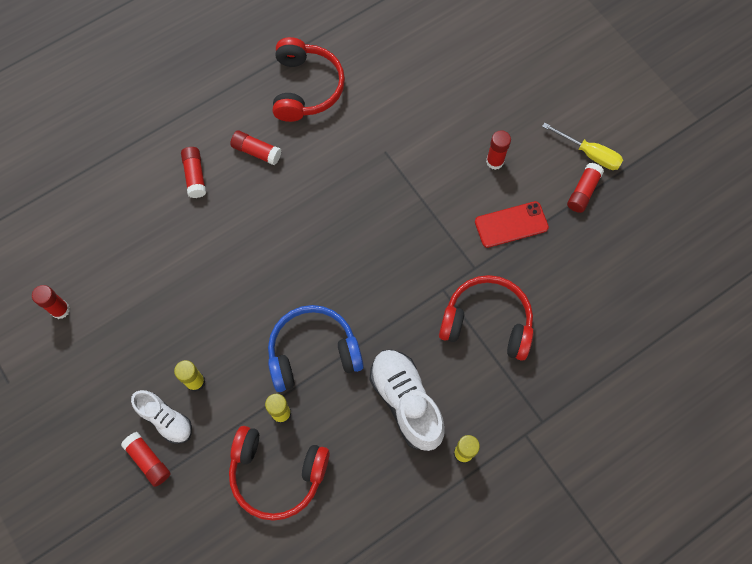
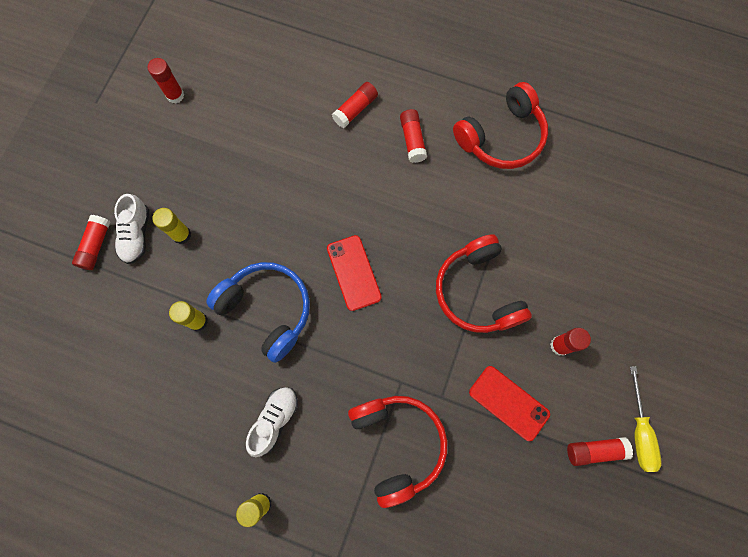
camera: 55 degrees right, 5 degrees up
(277, 474) = (145, 353): red headphones -> red headphones (477, 292)
(332, 267) = (354, 272): none -> red phone
(406, 402) = (275, 420): white shoe -> white shoe, size x0.62

